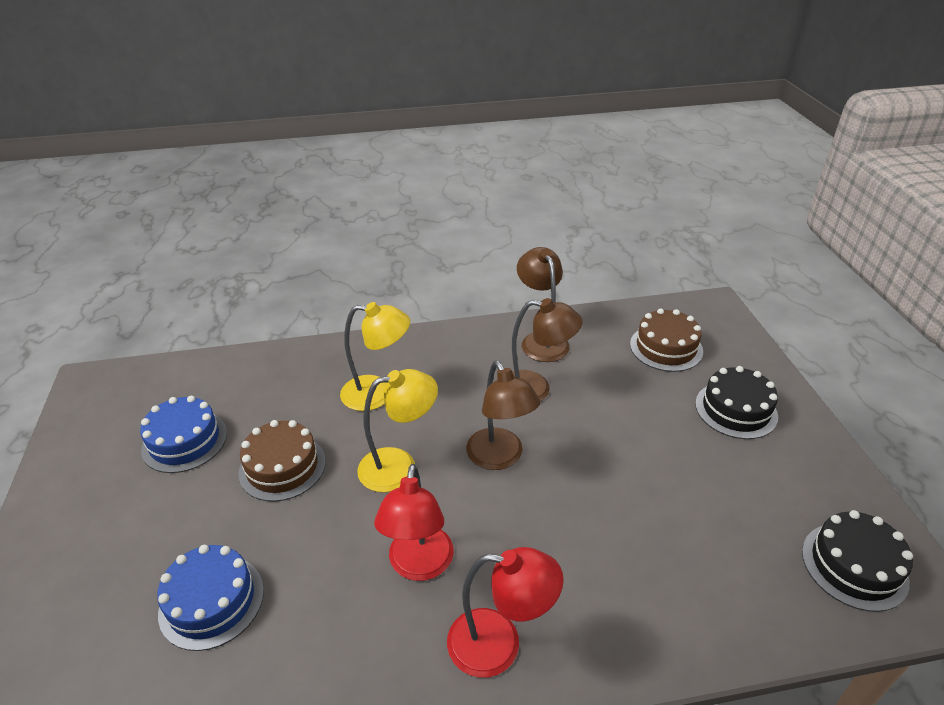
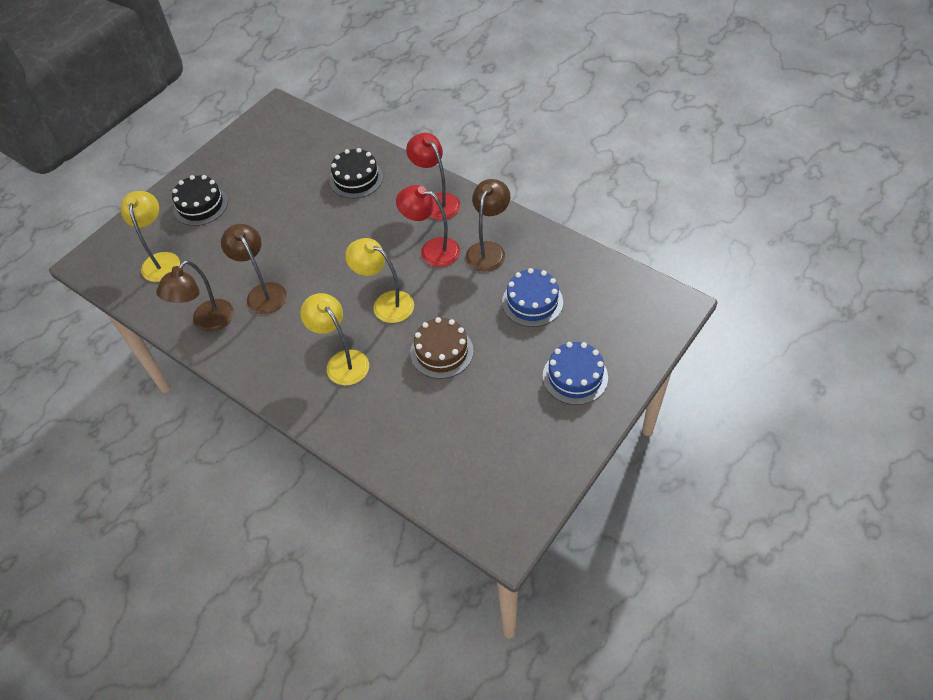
camera: 130 degrees left, 15 degrees up
(184, 441) = (479, 418): blue cake -> blue cake (575, 376)
(419, 566) = (432, 250): red lamp -> red lamp turned 120 degrees counterclockwise
(500, 458) = (335, 269): brown lamp -> brown lamp (488, 250)
(666, 347) = (161, 260): brown cake -> yellow lamp
(854, 565) = (281, 131): black cake -> black cake (356, 178)

